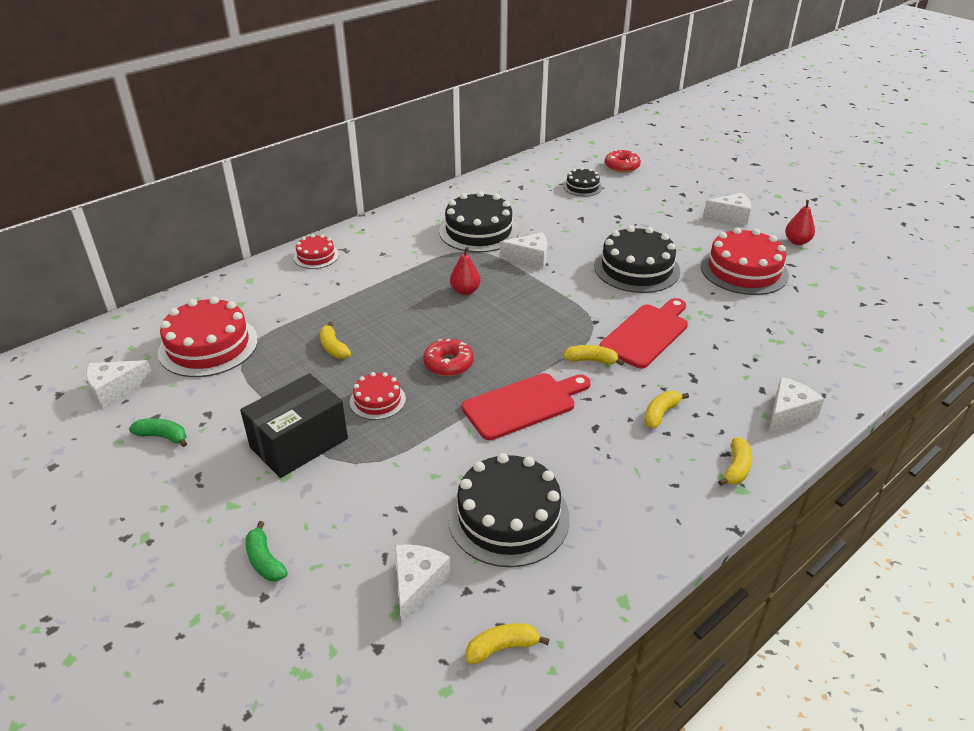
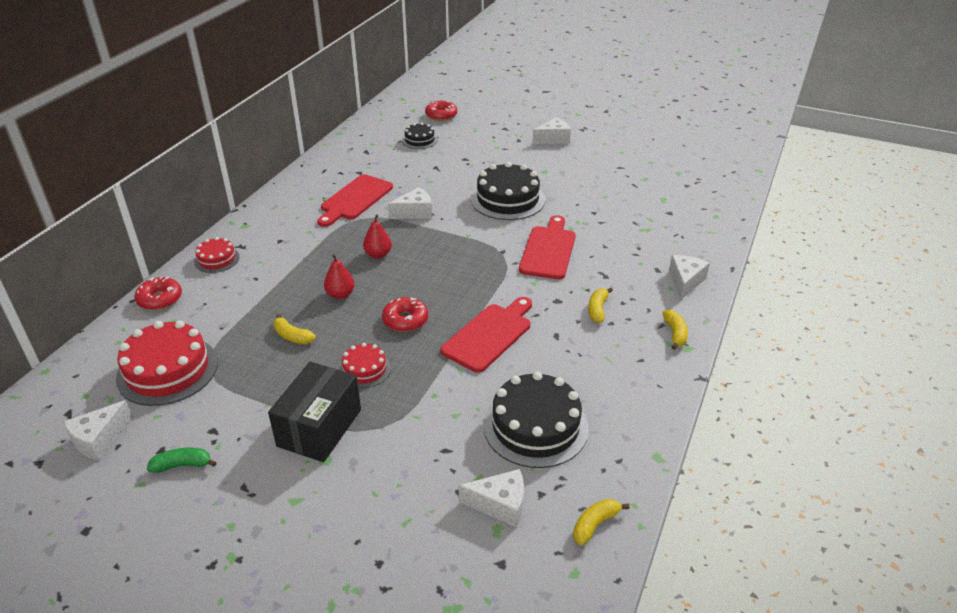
camera: 25 degrees left, 0 degrees up
(245, 280) = (160, 299): none -> red donut
(265, 560) = (359, 534): green banana -> none
(417, 585) = (500, 504): white cheese -> white cheese turned 105 degrees clockwise
(478, 231) = (355, 199): black cake -> red cutting board
(591, 360) = (519, 283): yellow banana -> none
(744, 270) = (589, 180): red cake -> none
(797, 241) = (613, 148): red pear -> red pear (340, 294)

